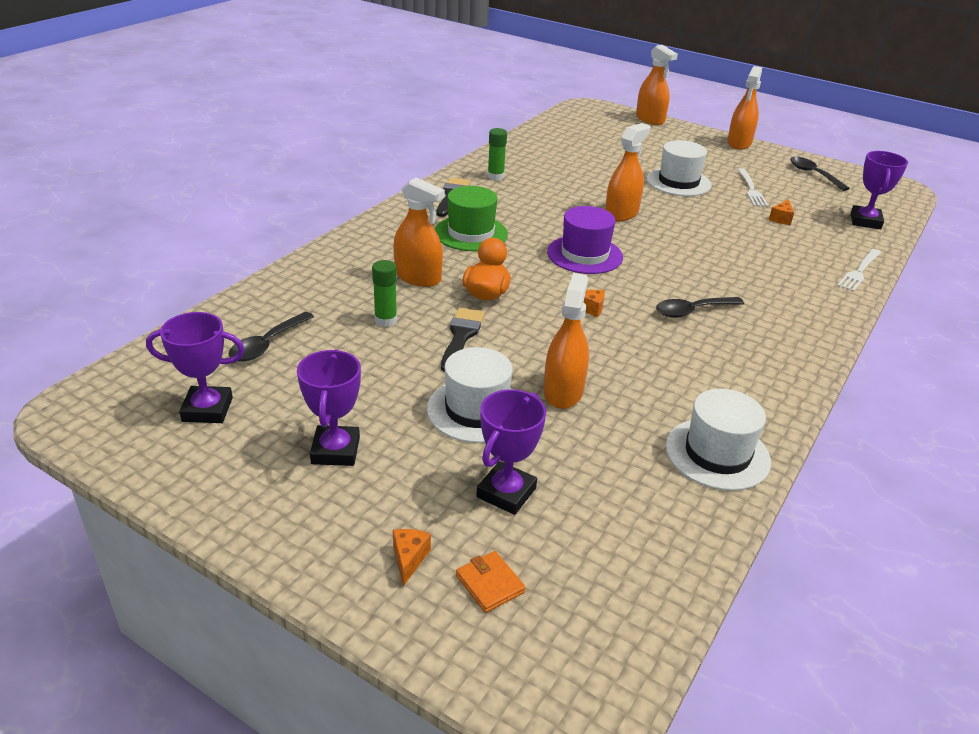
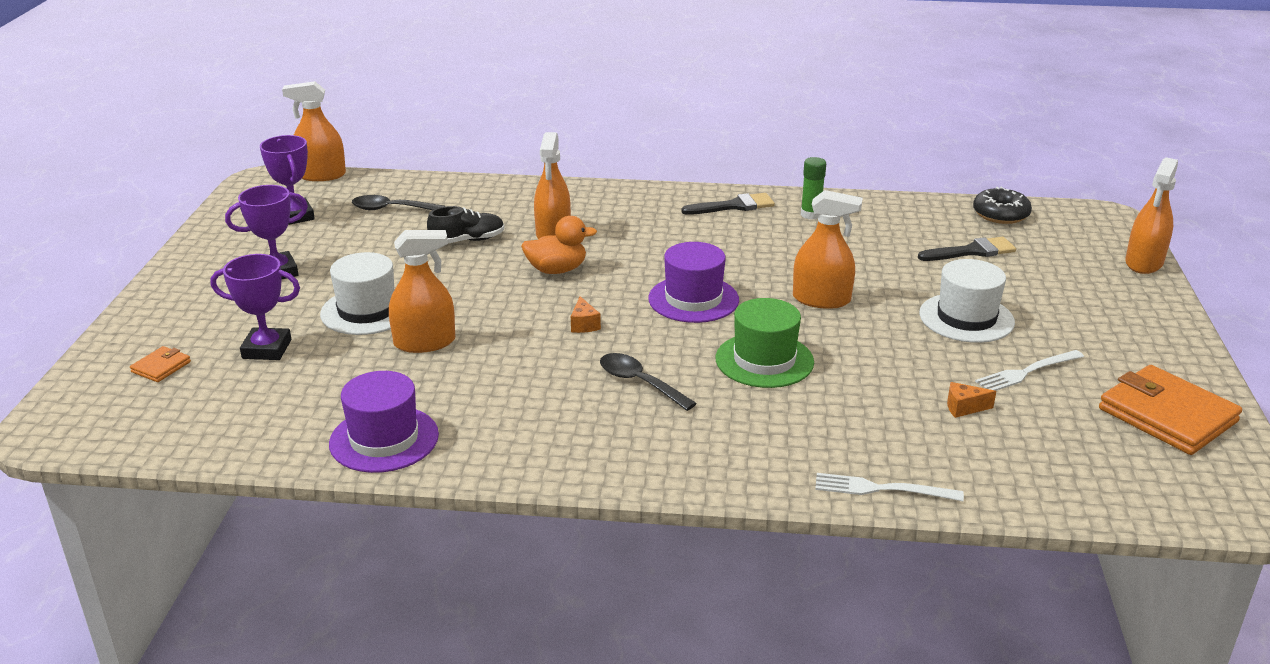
camera: 65 degrees right, 5 degrees down
(385, 320) = (467, 240): green glue stick -> black shoe
(409, 559) = (173, 330): orange cheese -> none
(461, 336) = (472, 277): black brush -> black brush (971, 251)
(471, 233) = (666, 234): green hat -> green hat (764, 360)
(556, 128) = (1000, 214): none -> black donut
(717, 454) = (384, 439): white hat -> purple hat
(739, 143) = (1180, 339): orange spray bottle -> orange spray bottle (321, 175)
(813, 174) = (1167, 415): black spoon -> orange wallet
(865, 221) = (1059, 480): purple trophy -> none

